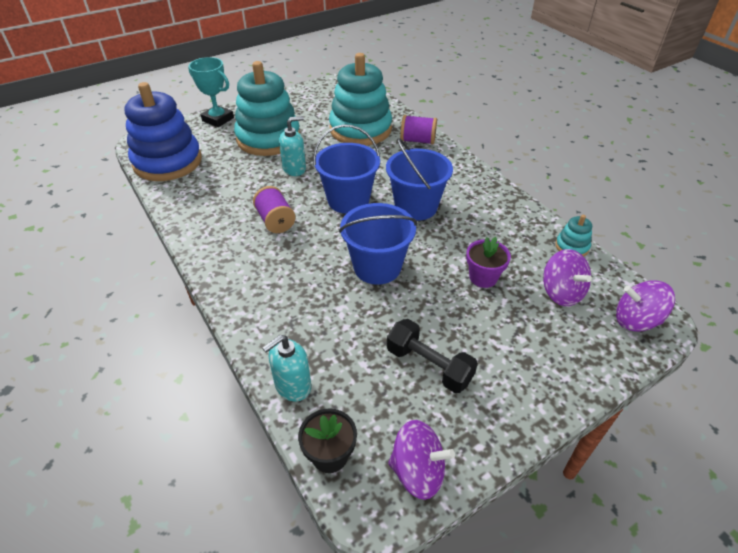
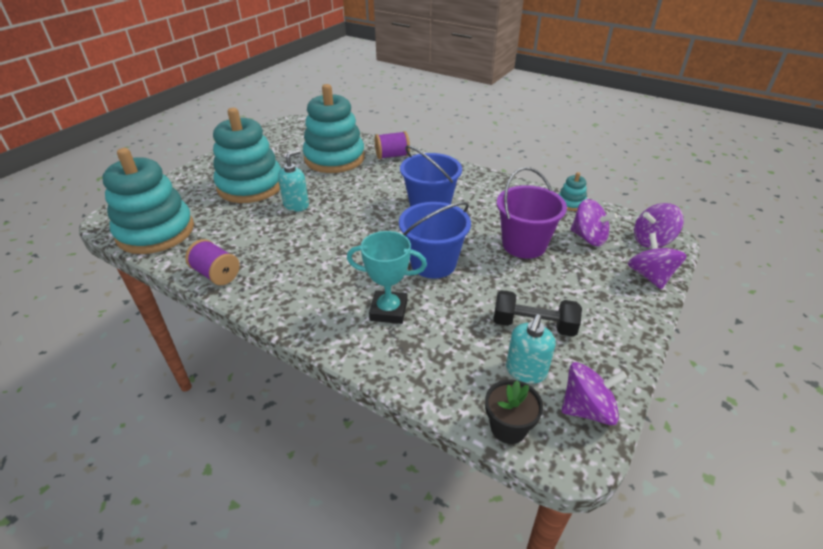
camera: 25 degrees left, 5 degrees down
(167, 162) = (156, 232): blue stacking toy -> turquoise stacking toy
(218, 119) = (184, 181): turquoise trophy -> turquoise trophy (388, 310)
(275, 221) = (311, 253): purple spool -> purple spool (216, 274)
(292, 386) = (433, 385): turquoise soap dispenser -> turquoise soap dispenser (526, 371)
(348, 200) = (367, 217): blue bucket -> none
(483, 277) = (524, 245): purple flower pot -> purple bucket
(599, 360) = (650, 276): none -> purple spinning top

